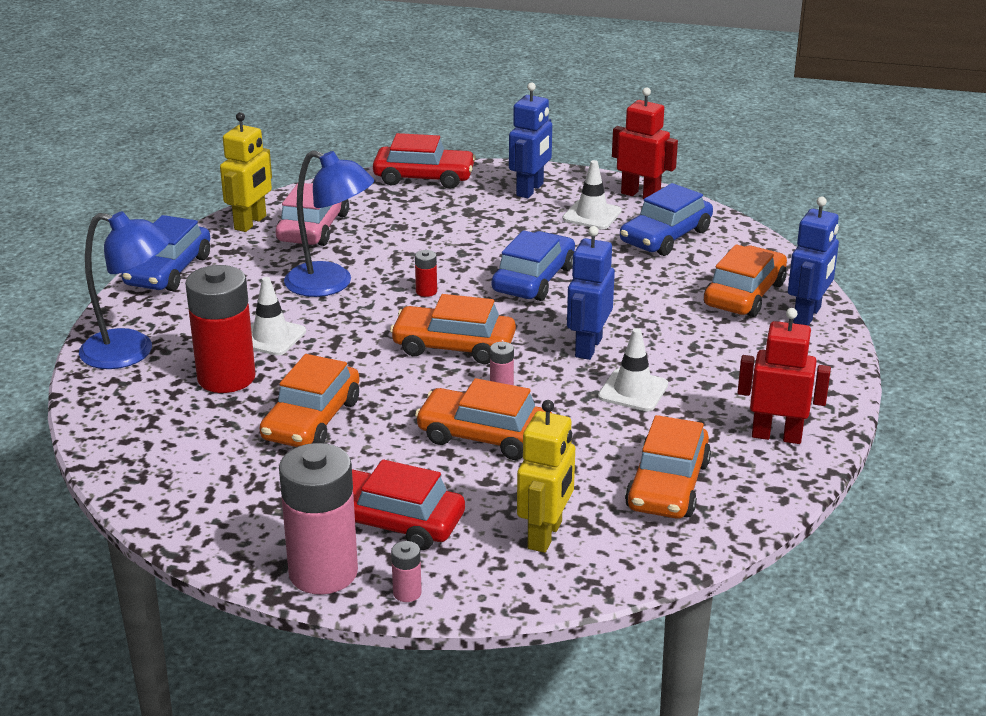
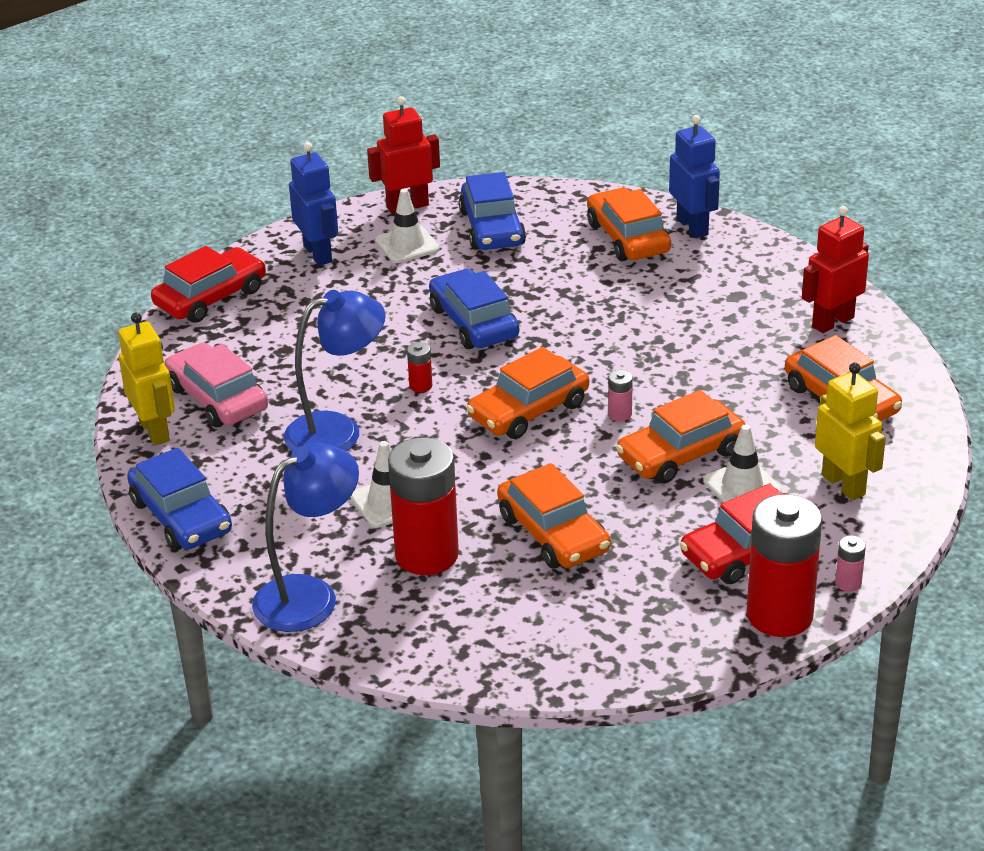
camera: 50 degrees left, 5 degrees up
(323, 572) = (779, 615): pink battery -> red battery
(588, 347) = (613, 346): blue robot -> none
(633, 391) = (700, 355): white traffic cone -> white traffic cone (742, 486)

